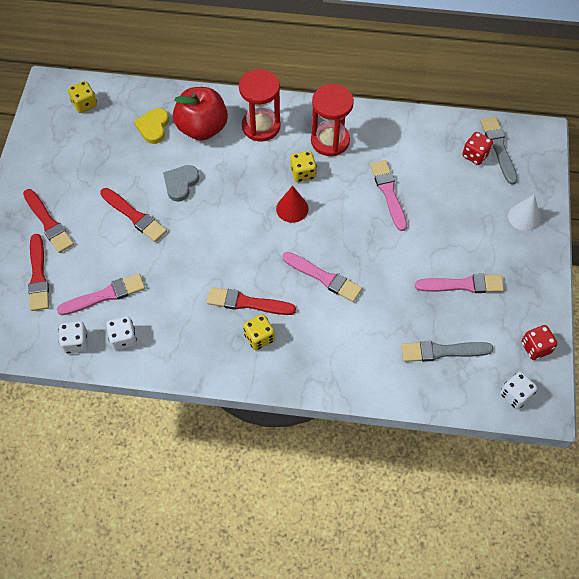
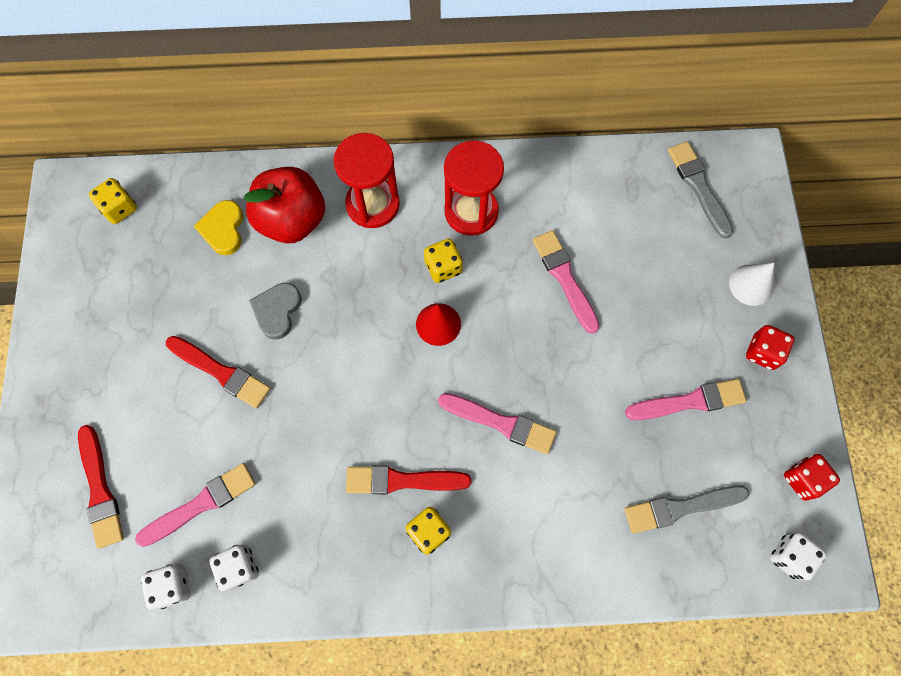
camera: 10 degrees left, 10 degrees up
(48, 223) = (100, 403): red brush -> none
(475, 155) = (669, 202): red dice -> red dice (763, 352)

